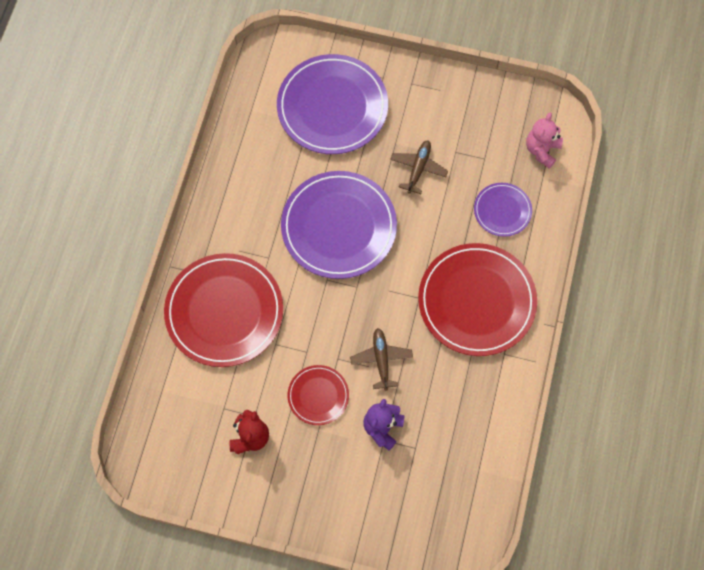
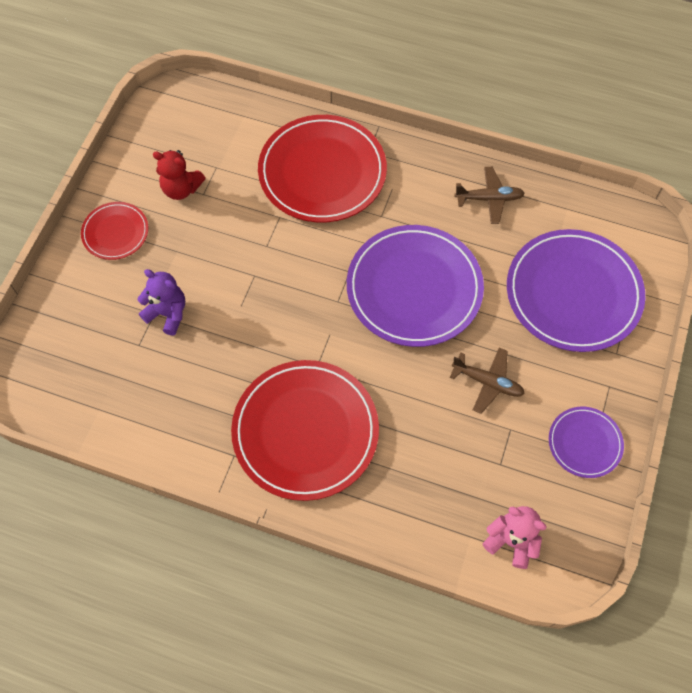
camera: 95 degrees right, 5 degrees down
(318, 396) = (215, 253): red plate -> red plate (115, 232)
(381, 360) = (246, 319): brown plane -> brown plane (489, 199)
(502, 210) = (425, 477): purple plate -> purple plate (584, 443)

